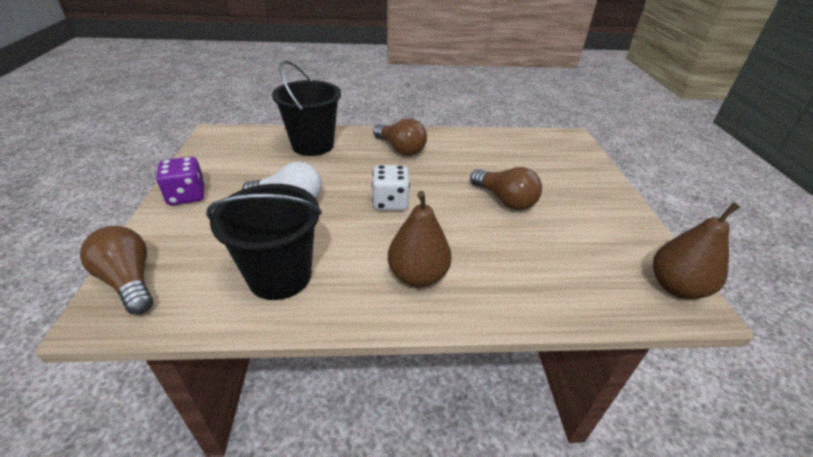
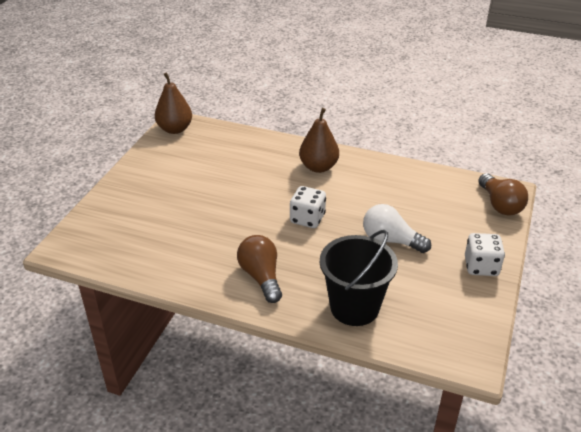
camera: 155 degrees left, 0 degrees up
(187, 196) = (481, 266): purple dice -> white dice
(280, 276) = (404, 186): black bucket -> none
(505, 200) = (214, 199): brown light bulb -> none

